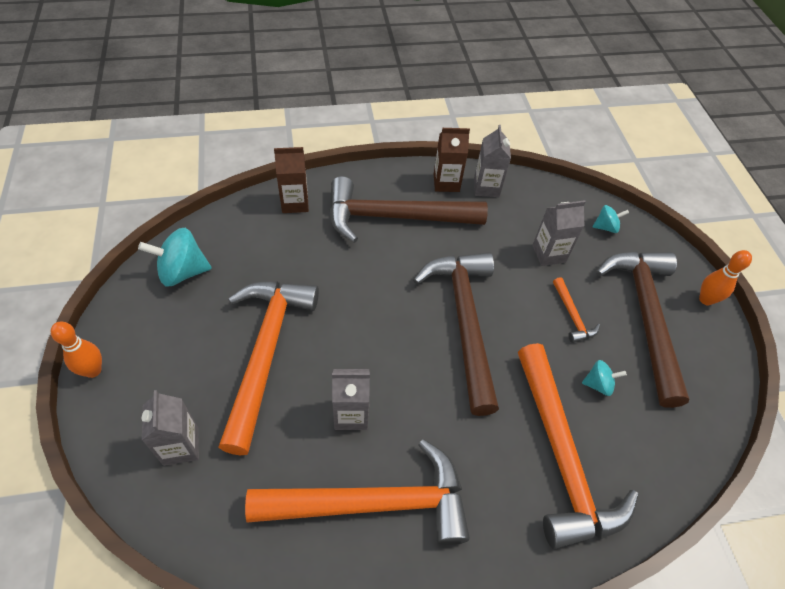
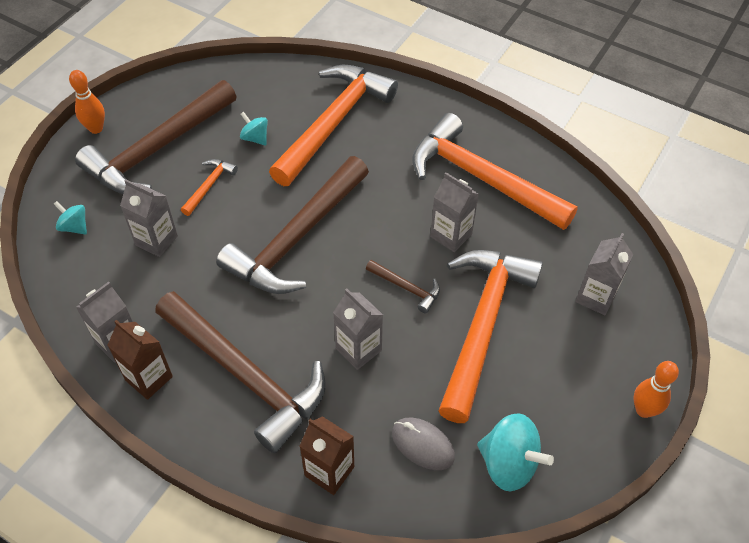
camera: 135 degrees left, 0 degrees up
(249, 248) = (423, 445): none -> grey mouse
(265, 352) = (482, 325): orange hammer -> orange hammer turned 150 degrees clockwise
(341, 276) = (358, 349): none -> grey carton
(347, 341) = (406, 288): none -> brown hammer

